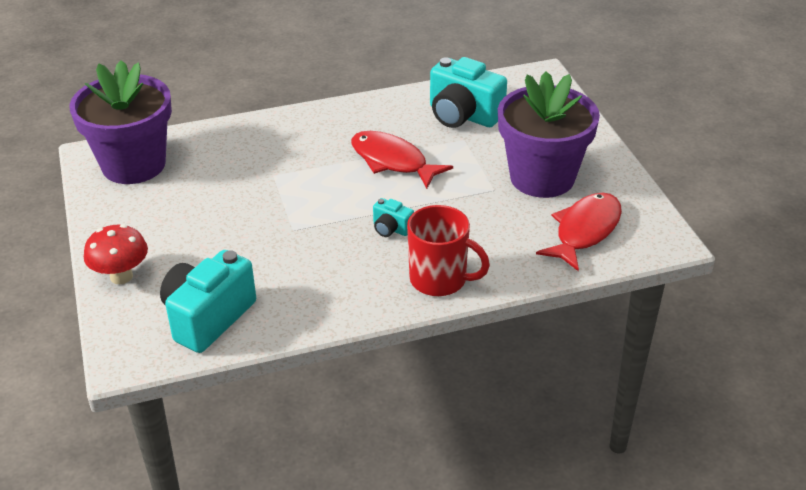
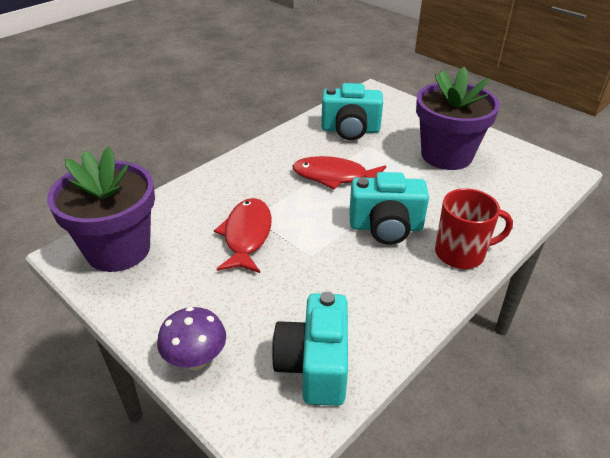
camera: 30 degrees left, 0 degrees up
(121, 276) = (196, 360): red mushroom -> purple mushroom
(391, 229) = (386, 227): turquoise camera -> turquoise camera, size x2.10
(585, 231) = (512, 182): red fish -> red fish (247, 235)

